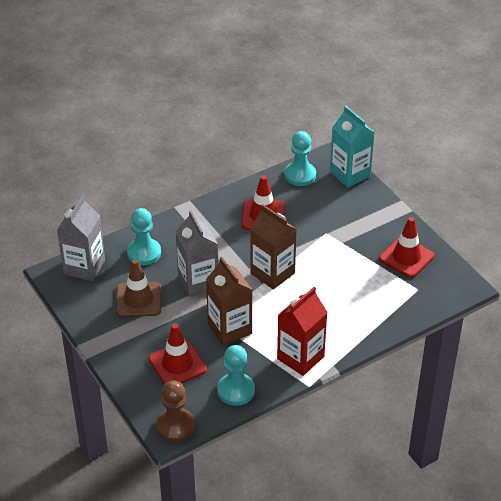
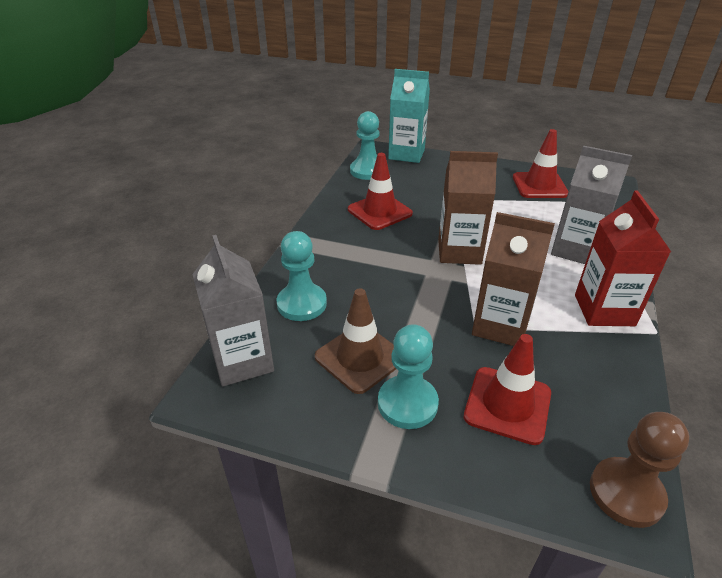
camera: 40 degrees left, 5 degrees down
(198, 282) = (401, 299): grey carton -> grey carton (575, 250)
(236, 390) = (609, 389): turquoise pawn -> turquoise pawn (407, 403)

